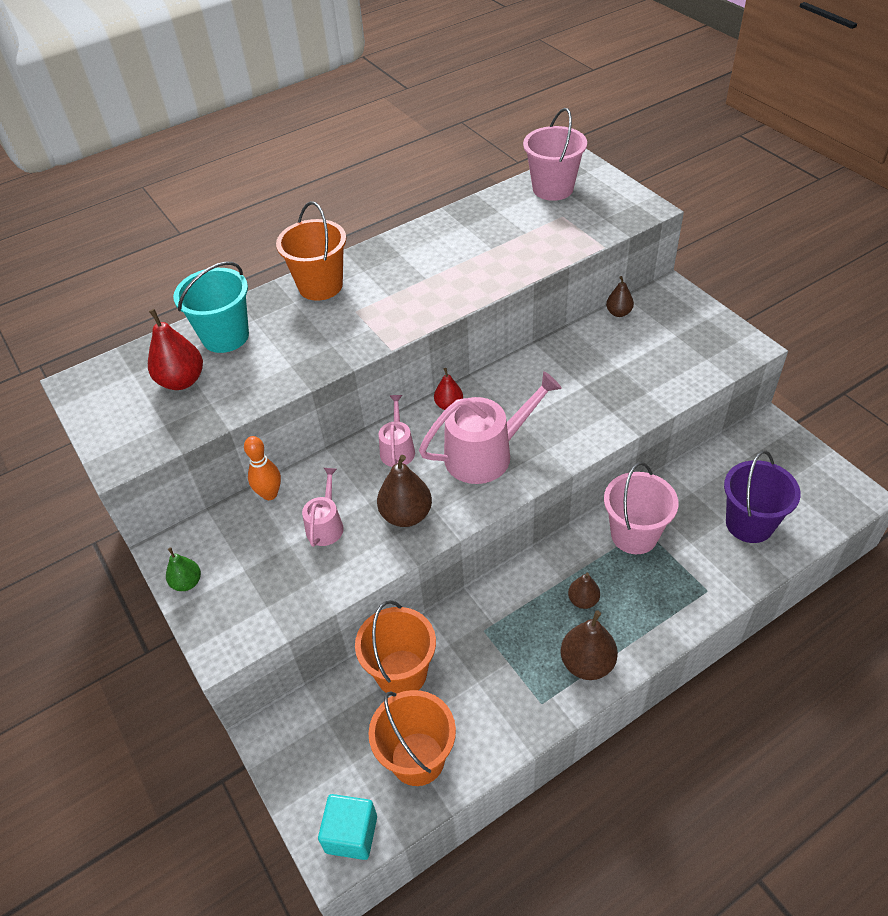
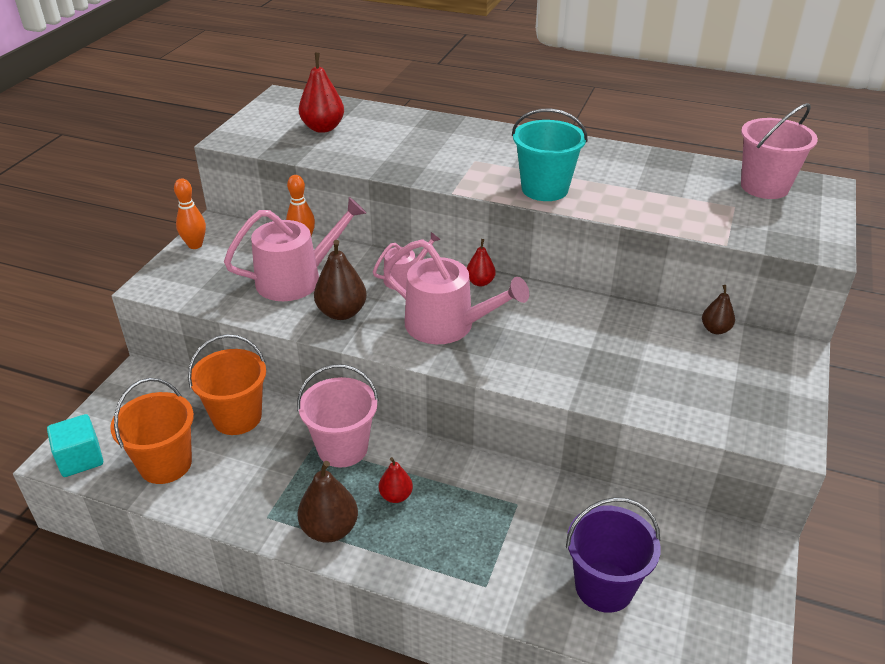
camera: 50 degrees right, 10 degrees down
(187, 582) = (195, 245): green pear -> orange bowling pin
(225, 336) = (384, 124): turquoise bucket -> turquoise bucket (544, 189)
(320, 286) = (483, 135): orange bucket -> none
(326, 525) = (296, 279): pink watering can -> pink watering can, size x1.85
(583, 600) = (396, 496): brown pear -> red pear
(634, 535) = (503, 499): pink bucket -> pink bucket (342, 448)

